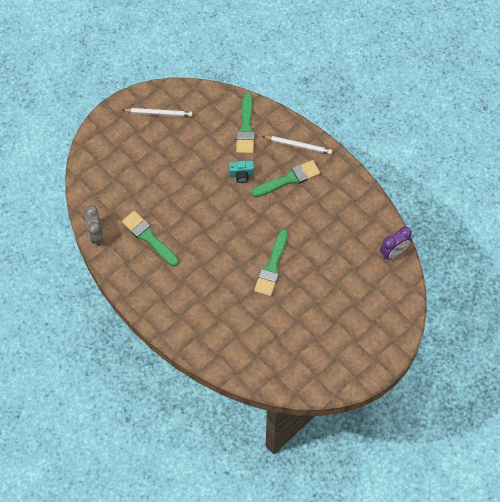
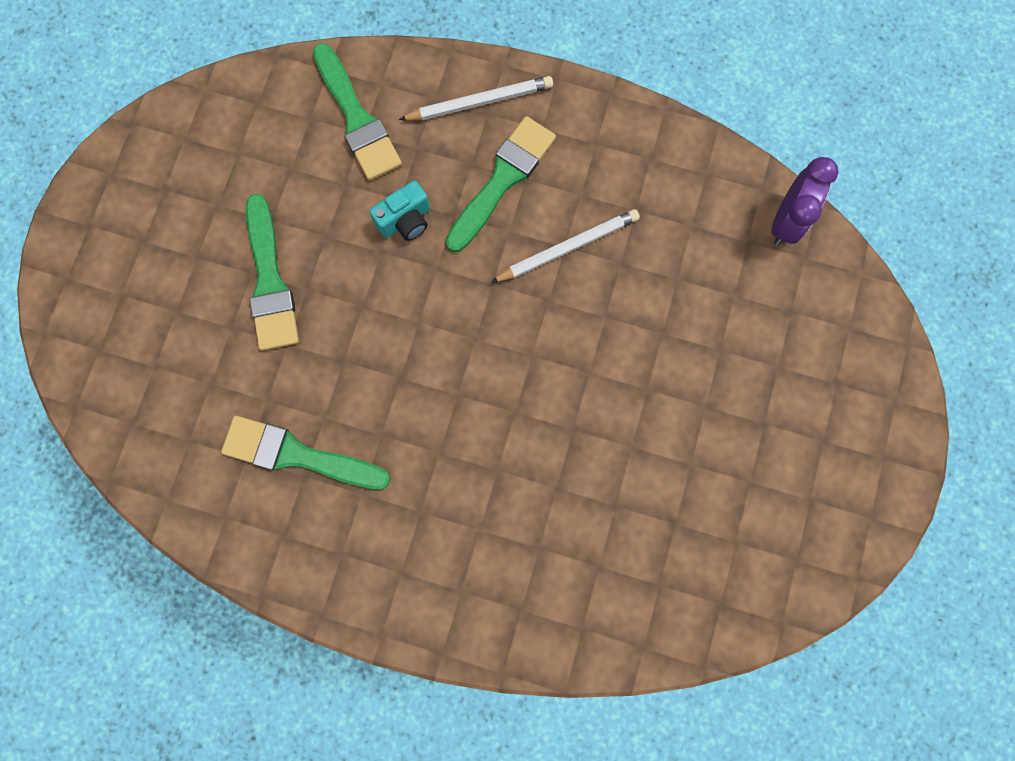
camera: 30 degrees left, 15 degrees up
(96, 235) = (185, 510): grey clock -> none
(158, 113) = (165, 179): white pencil -> white pencil (567, 248)
(272, 267) = (578, 379): green brush -> green brush (270, 281)

